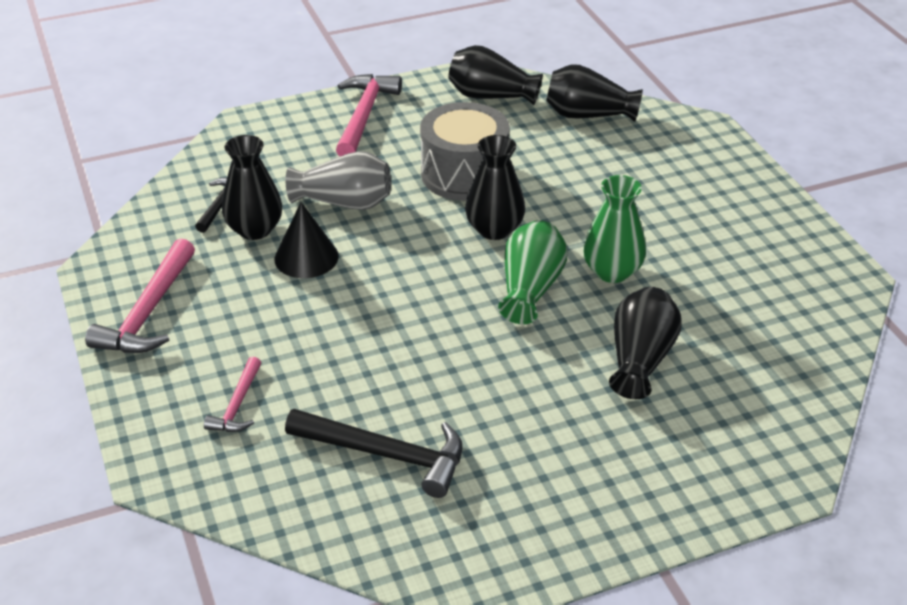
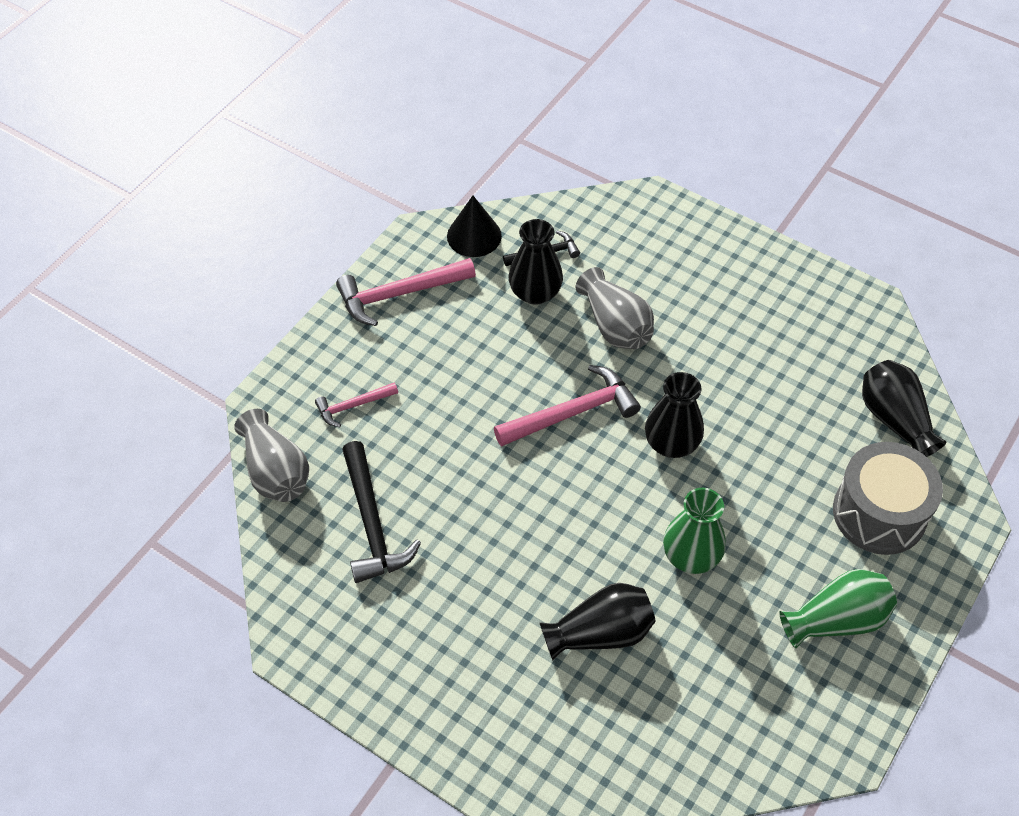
camera: 55 degrees right, 15 degrees up
(250, 500) = (275, 472): none -> grey vase
(306, 257) = (532, 344): black cone -> black cone (474, 236)
(364, 116) = (736, 266): pink hammer -> pink hammer (573, 412)
(464, 174) = (723, 380): grey drum -> grey drum (879, 513)
(491, 96) = (850, 333): black vase -> none
(530, 288) = (620, 510): green vase -> green vase (837, 620)

